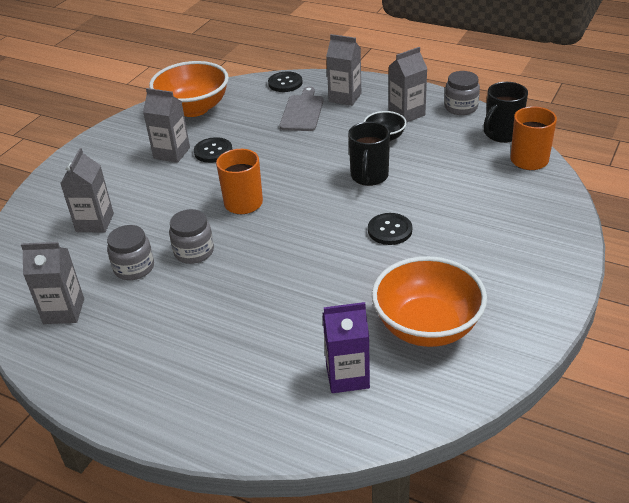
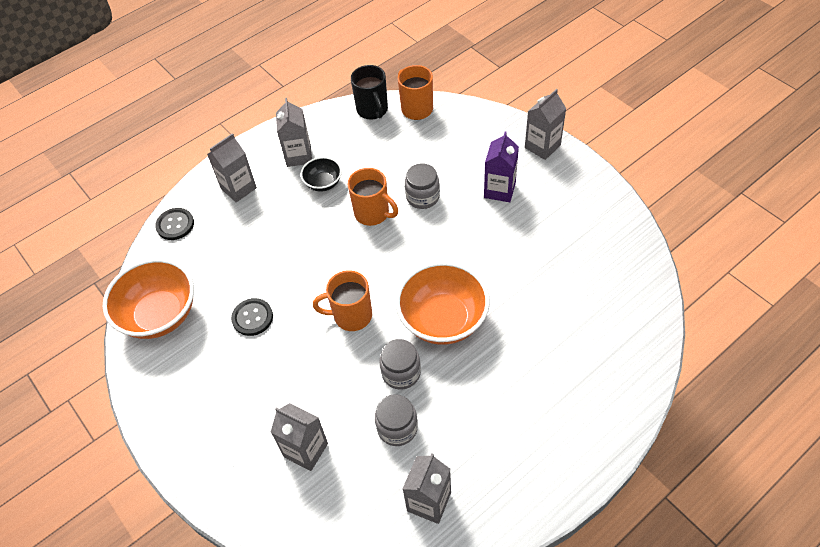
camera: 65 degrees left, 15 degrees up
(172, 153) = (230, 354): grey carton -> grey carton (542, 146)
(302, 112) = (237, 227): grey cutting board -> none
(347, 376) = (599, 308): purple carton -> purple carton (499, 190)
(369, 177) = (373, 213): black mug -> orange mug
(389, 230) = (451, 225): black button -> none
(427, 327) = (570, 243): orange bowl -> orange bowl (443, 320)
(461, 107) = (316, 118): grey jar -> grey jar (422, 197)

